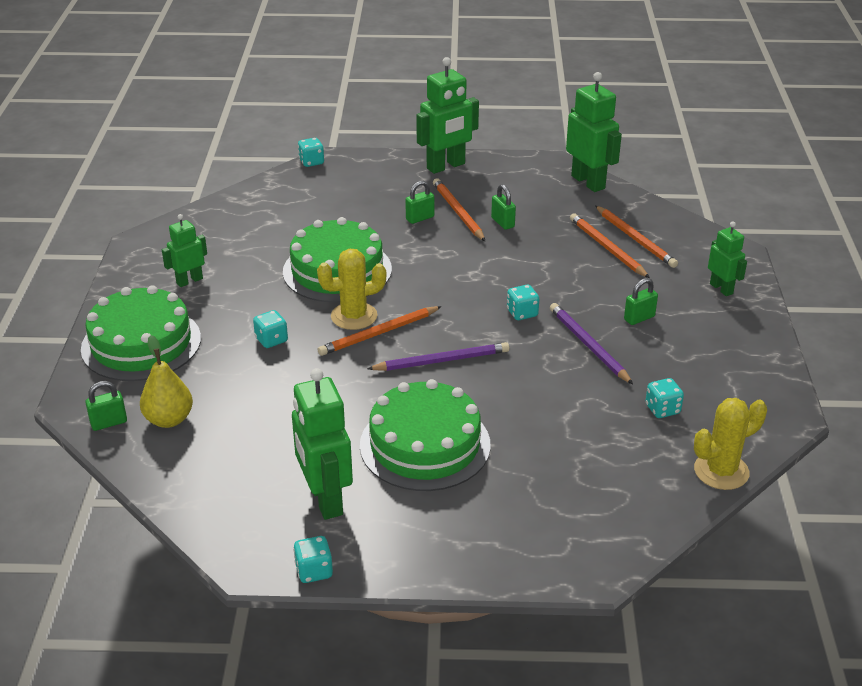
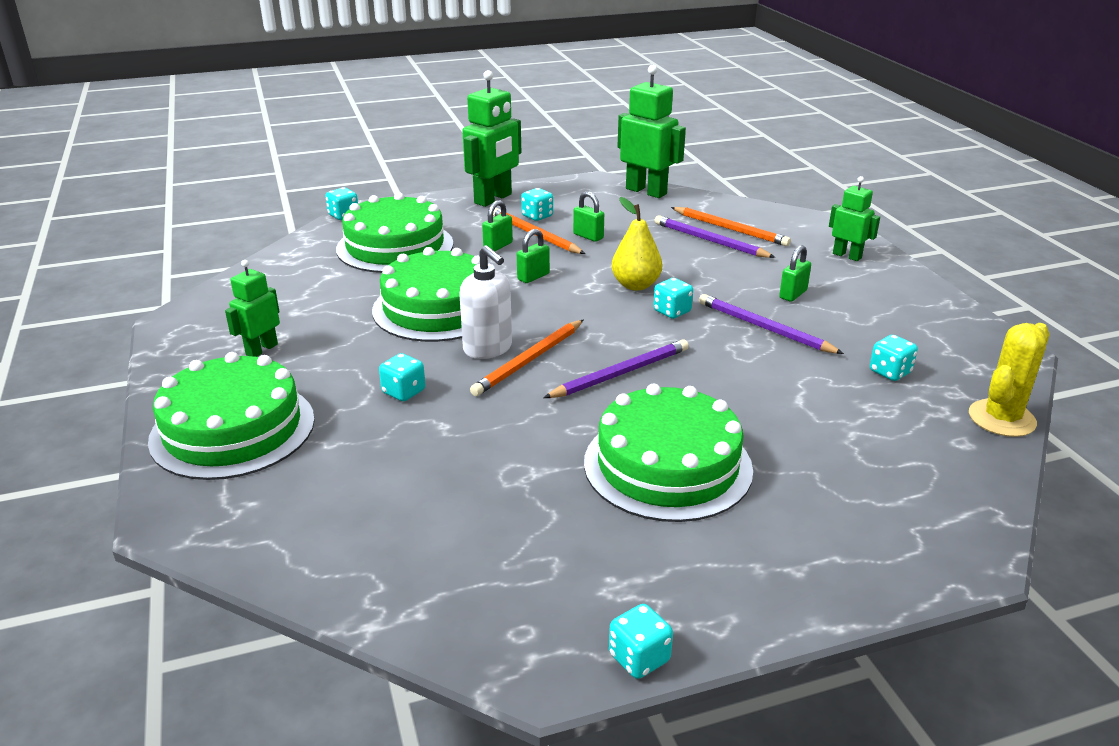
camera: 20 degrees left, 5 degrees down
(109, 423) = (234, 535): green padlock -> green padlock (533, 277)
(169, 419) = (320, 511): yellow pear -> yellow pear (636, 285)
(325, 499) = (591, 560): green robot -> none
(336, 202) = (395, 246): none -> green cake
(354, 316) = (488, 349): yellow cactus -> white soap dispenser
(472, 192) = (537, 216): none -> turquoise dice
(607, 248) = (710, 241): orange pencil -> purple pencil

